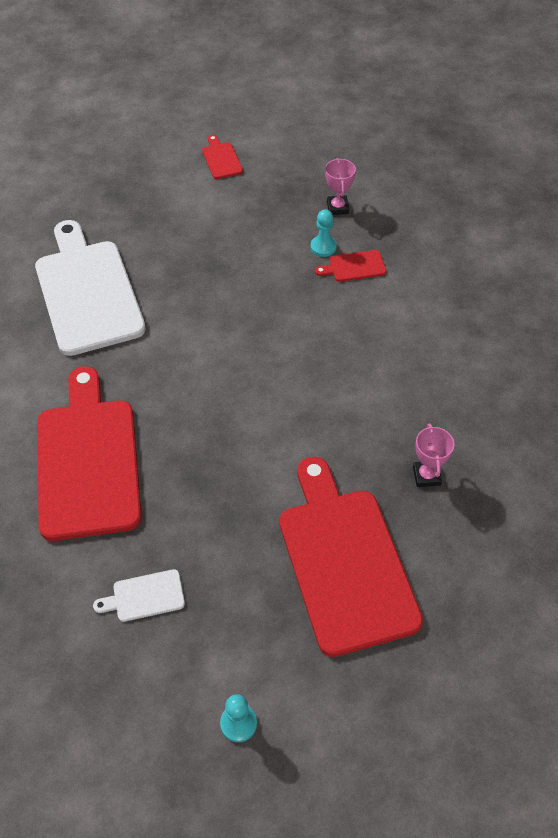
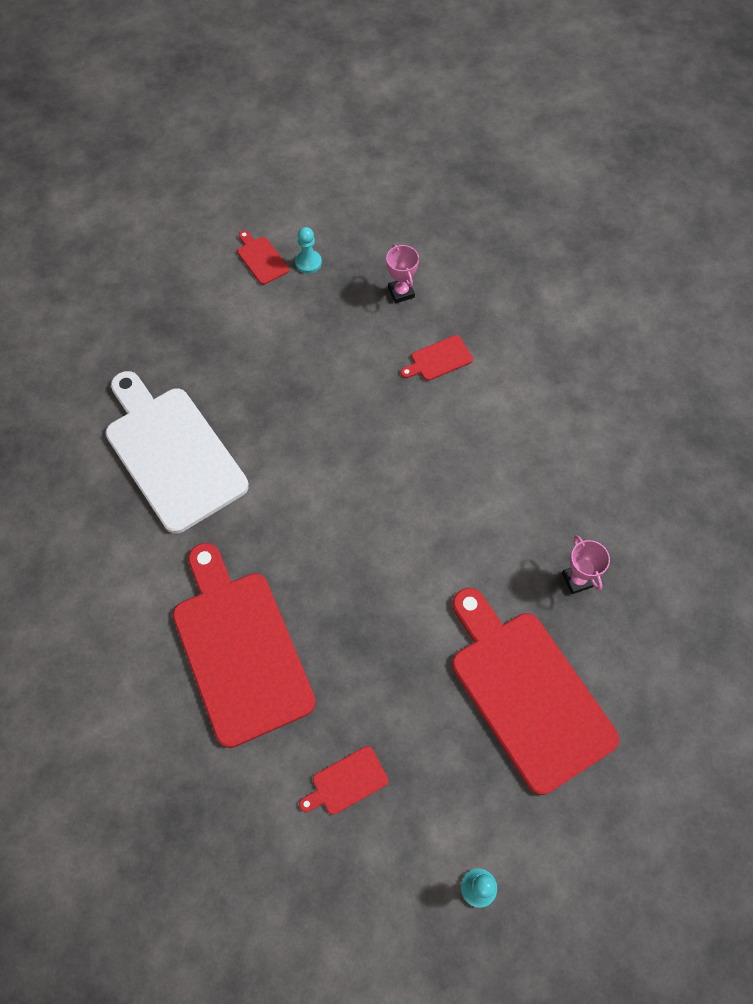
camera: 15 degrees left, 10 degrees up
(145, 596) = (346, 782): white cutting board -> red cutting board
(323, 247) = (400, 343): turquoise pawn -> turquoise pawn (308, 262)

